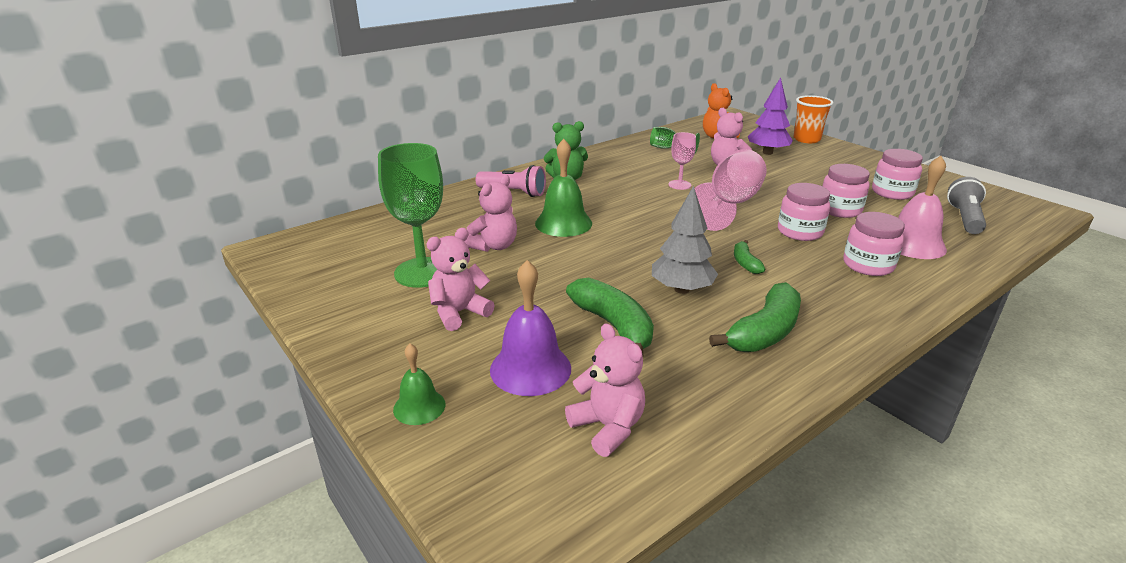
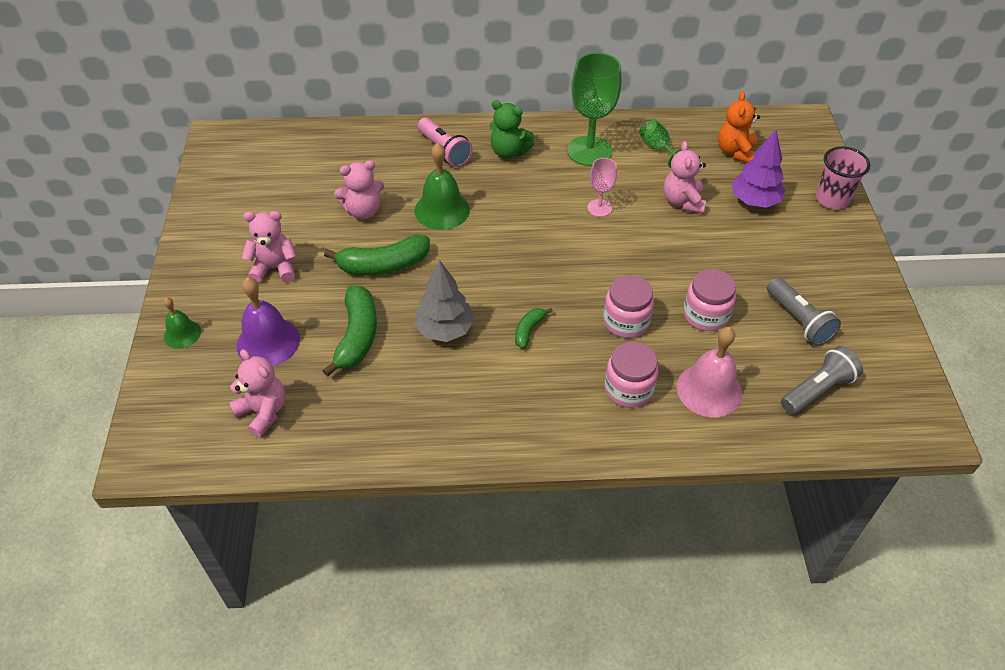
camera: 35 degrees right, 20 degrees up
(422, 272) = (289, 215): green goblet -> green goblet (589, 151)
(608, 427) = (263, 412): pink teddy bear -> pink teddy bear turned 45 degrees counterclockwise
(730, 204) = (611, 256): pink goblet -> none
(764, 332) = (450, 402): green banana -> green banana (383, 265)
(806, 139) = (832, 199): orange cup -> pink cup
(892, 192) = (798, 320): pink jar -> grey flashlight

